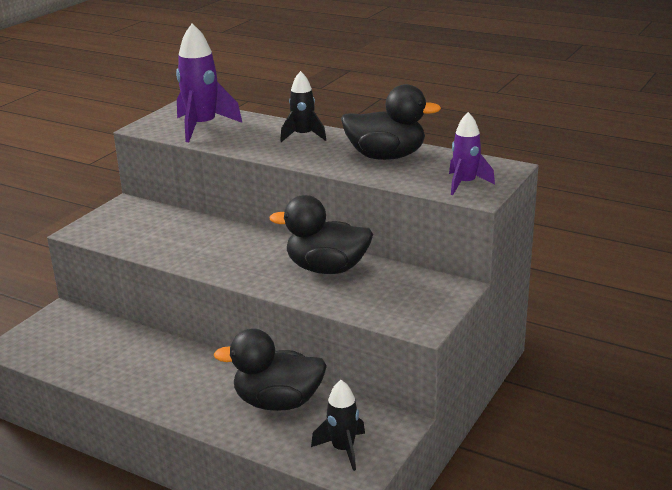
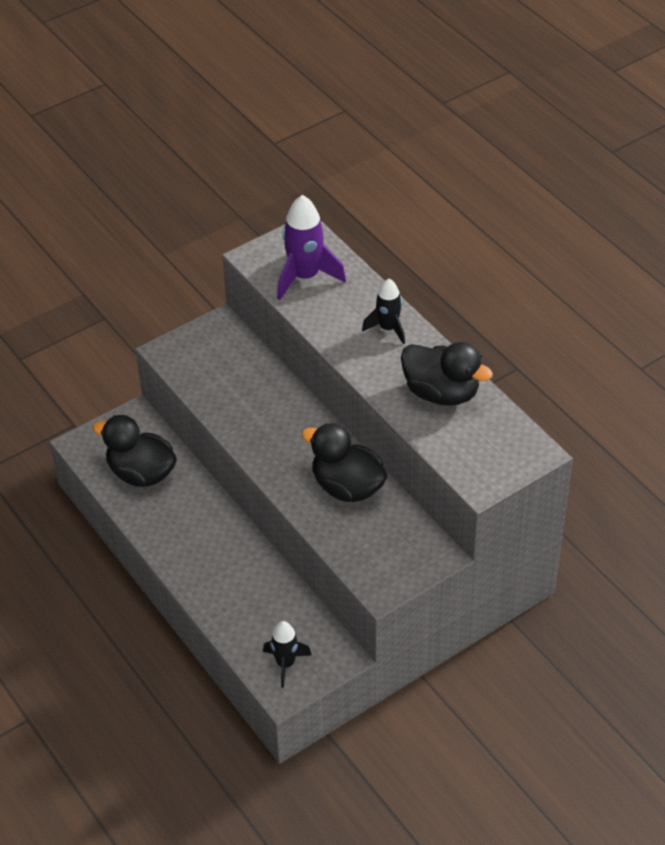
camera: 25 degrees right, 20 degrees up
(278, 402) = (262, 595): black duck -> black duck (141, 473)
(465, 184) = (482, 464): purple rocket -> none

